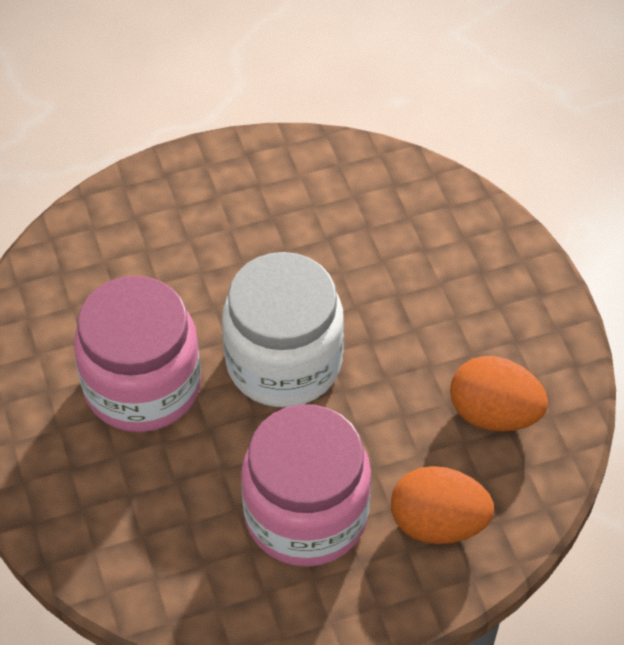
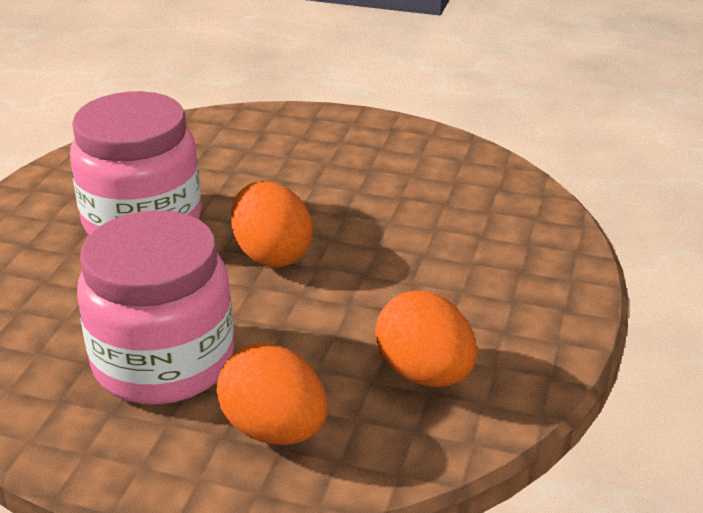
camera: 35 degrees right, 20 degrees down
(284, 362) = (272, 255): white jar -> orange egg

